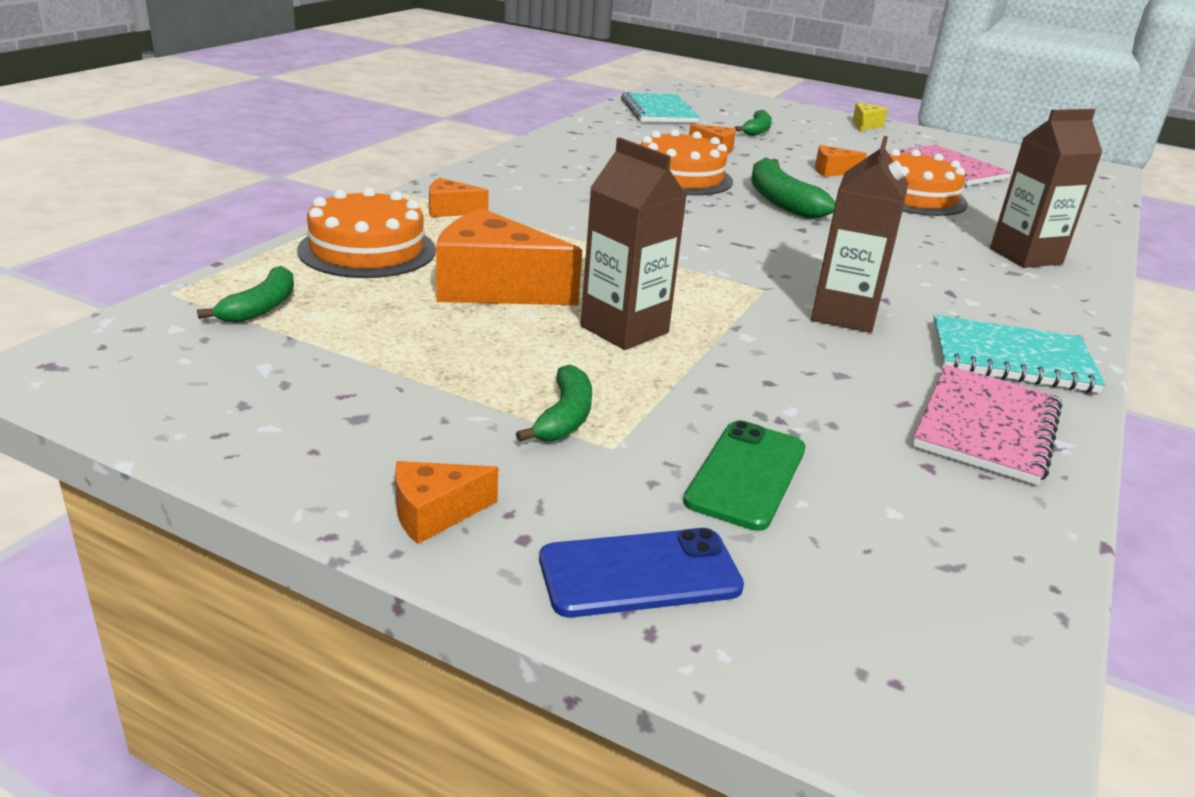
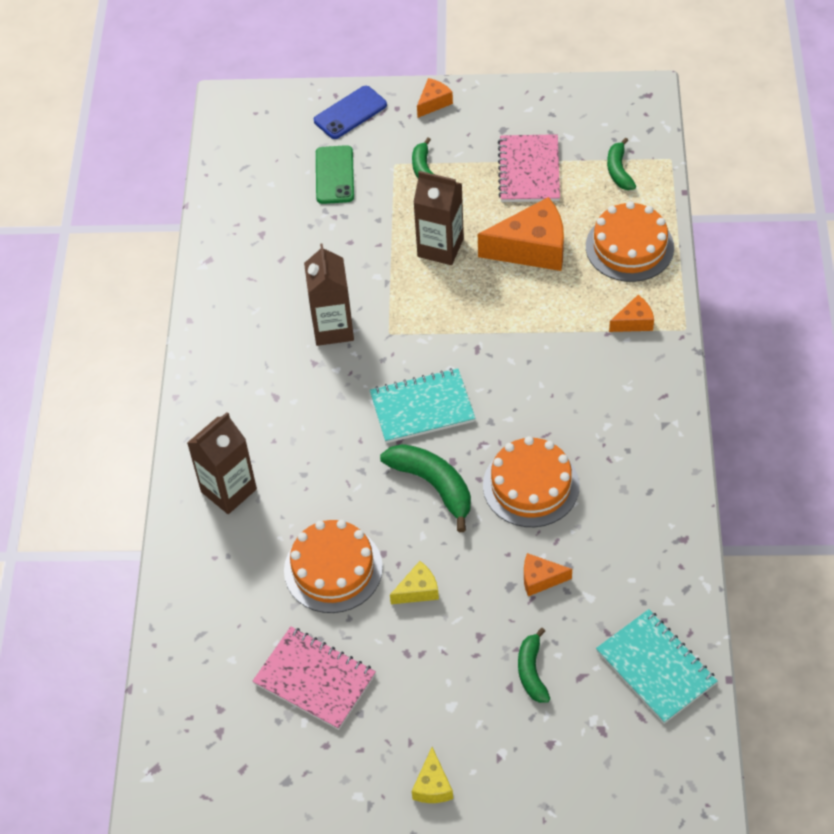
camera: 160 degrees right, 25 degrees up
(832, 171) = (418, 590): orange cheese -> yellow cheese
(986, 427) = (239, 259): pink notebook -> pink notebook (529, 170)
(1011, 358) = (231, 332): turquoise notebook -> turquoise notebook (422, 408)

